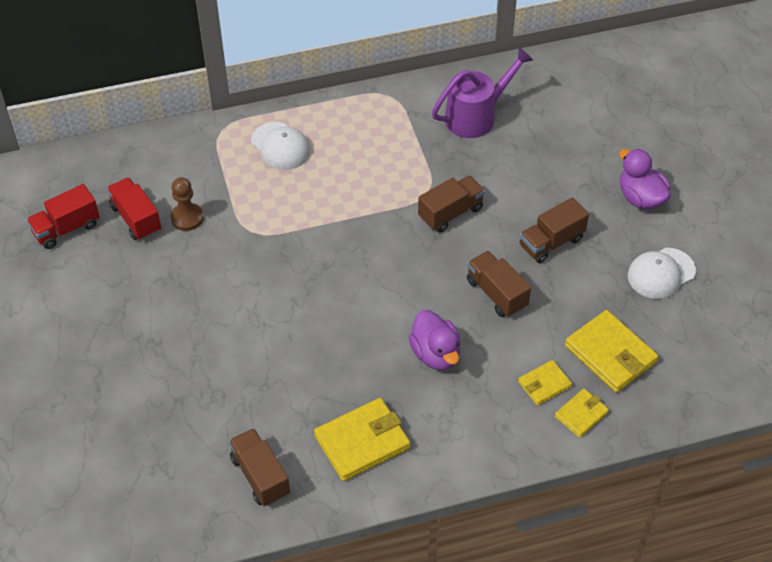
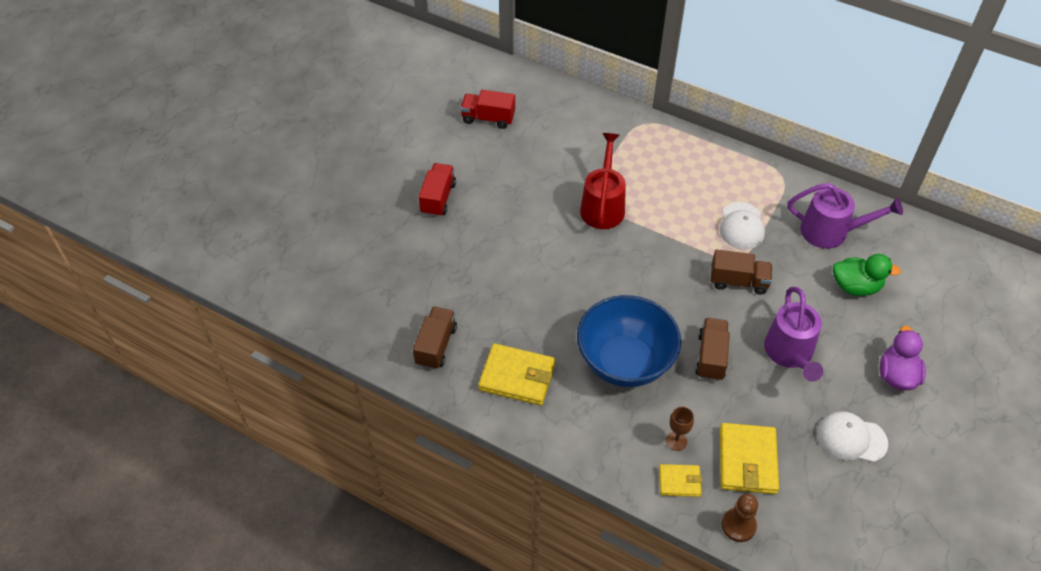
camera: 45 degrees right, 0 degrees up
(136, 219) = (533, 141): red truck -> red truck (438, 198)
(187, 218) = (563, 162): brown pawn -> brown pawn (738, 525)
(268, 232) = (603, 205): none -> red watering can
(280, 146) = (671, 159): white cap -> white cap (741, 226)
(435, 354) = (625, 362): purple duck -> blue bowl
(540, 149) = (855, 287): none -> green duck
(544, 384) = (676, 441): yellow wallet -> brown goblet
(551, 242) = (790, 354): brown truck -> purple watering can

